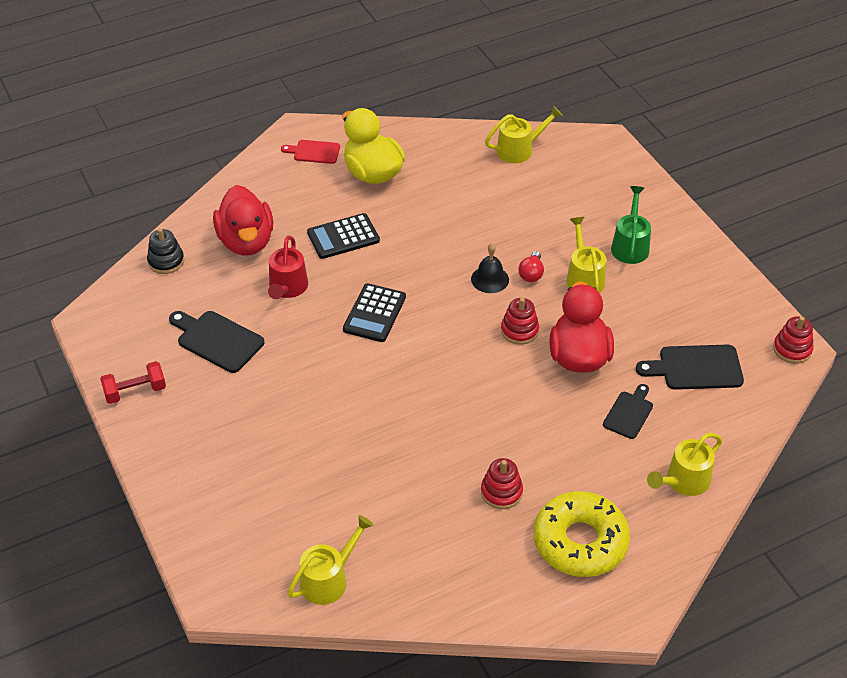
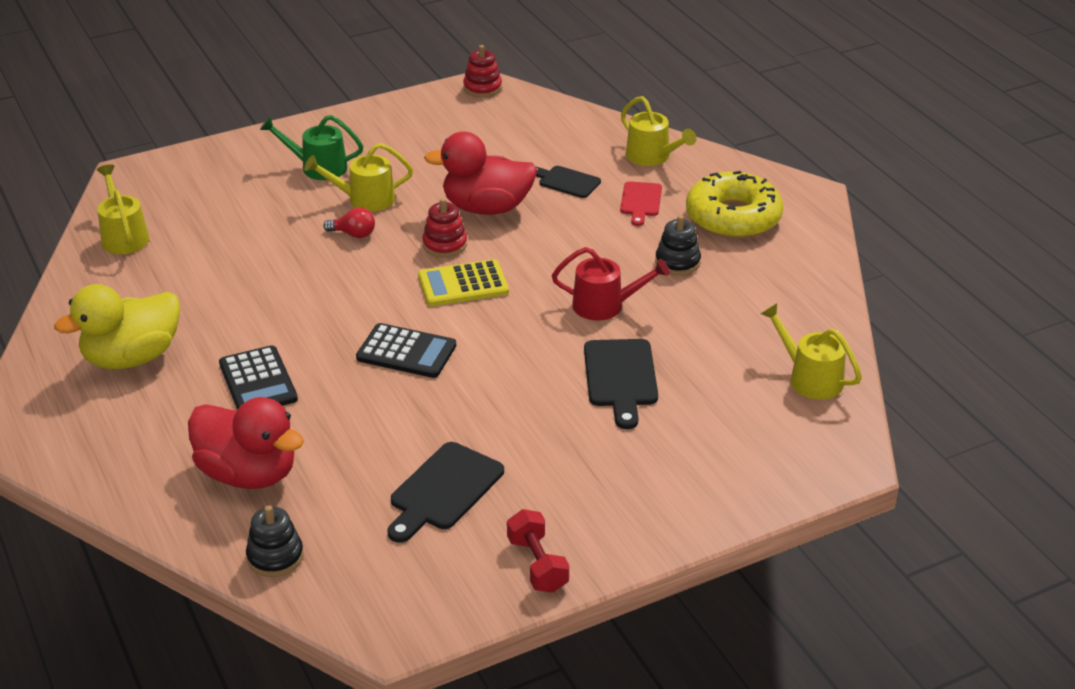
camera: 90 degrees left, 10 degrees down
(246, 241) = (248, 474): red duck -> red duck turned 45 degrees clockwise
(287, 288) = (350, 429): red watering can -> red watering can (605, 305)
(314, 152) = (65, 415): red cutting board -> red cutting board (640, 201)
(463, 344) = (463, 284): none -> yellow calculator
(490, 279) = (358, 263): black bell -> none
(501, 492) = (677, 262): red stacking toy -> black stacking toy
(695, 368) = (505, 140): black cutting board -> black cutting board (620, 378)

